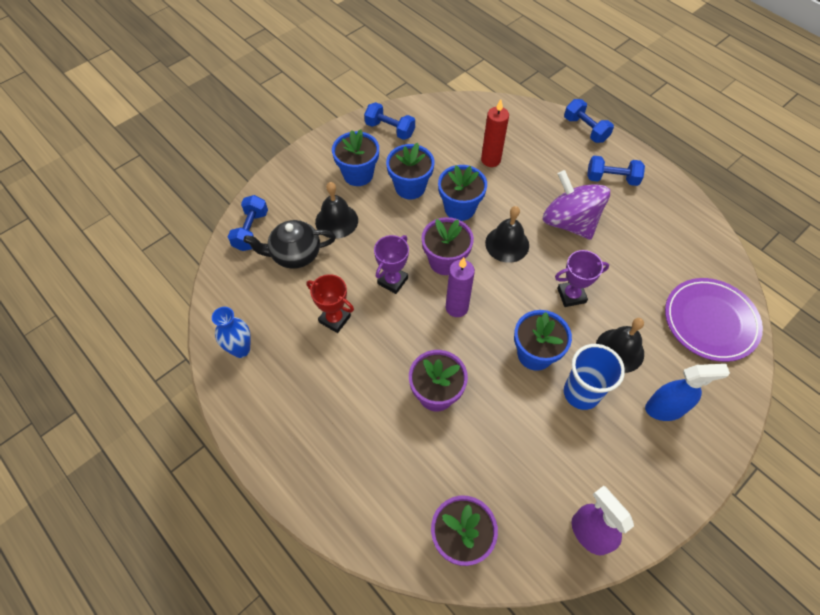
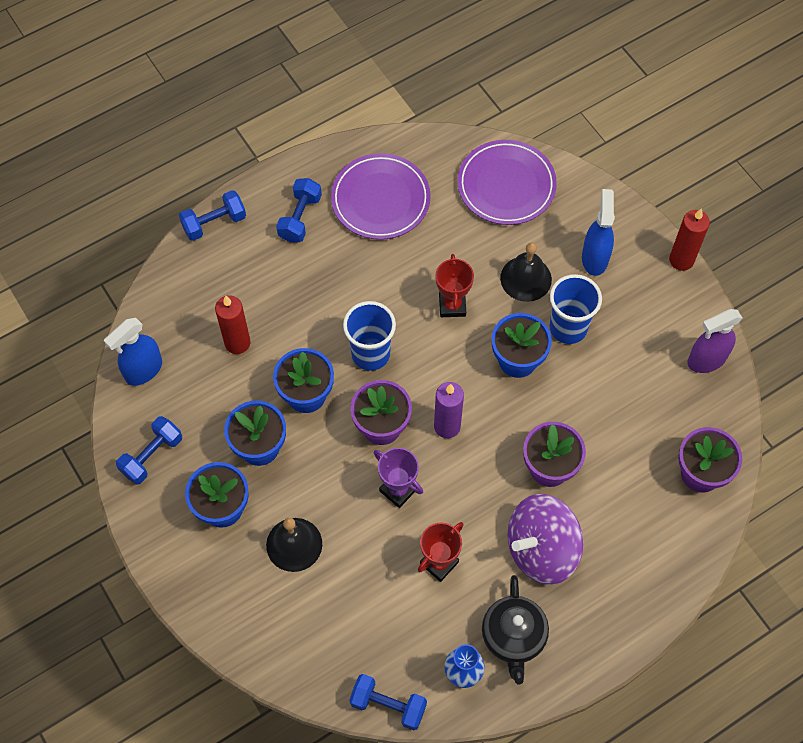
camera: 80 degrees left, 5 degrees up
(251, 230) = (287, 655): blue dumbbell -> blue dumbbell (388, 705)
(295, 254) = (336, 601): black teapot -> black teapot (513, 637)
(453, 113) = (143, 370): none -> blue spray bottle
(507, 244) = (370, 354): black bell -> blue cup
(569, 222) = (353, 280): purple spinning top -> purple spinning top (541, 549)
(571, 295) = (452, 305): purple trophy -> red trophy
(652, 229) = (380, 199): none -> purple plate
(697, 495) = (681, 260): none -> red candle

